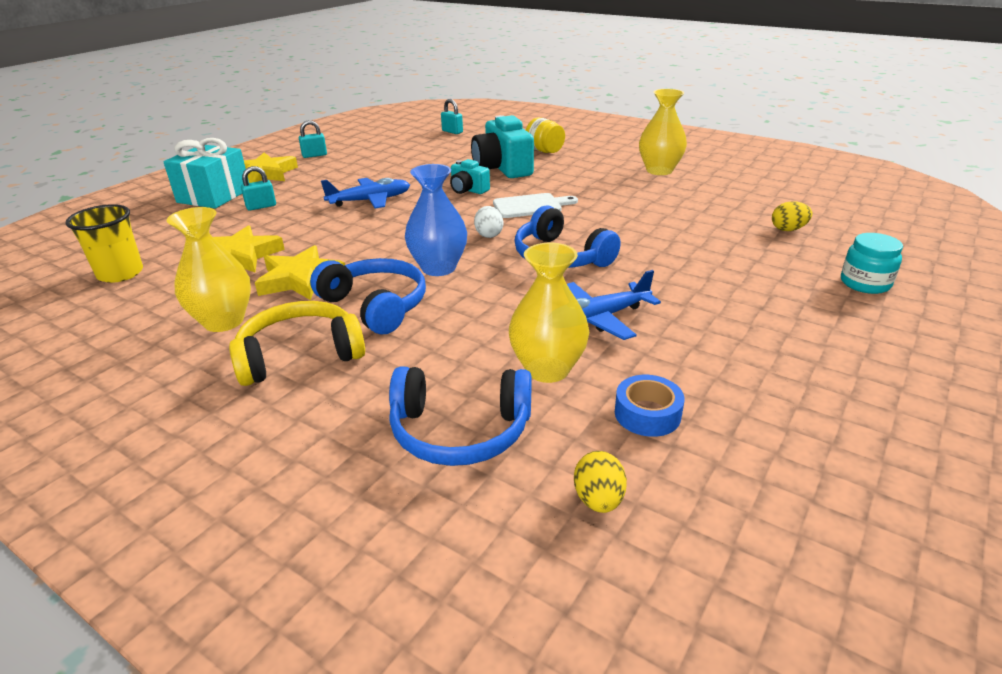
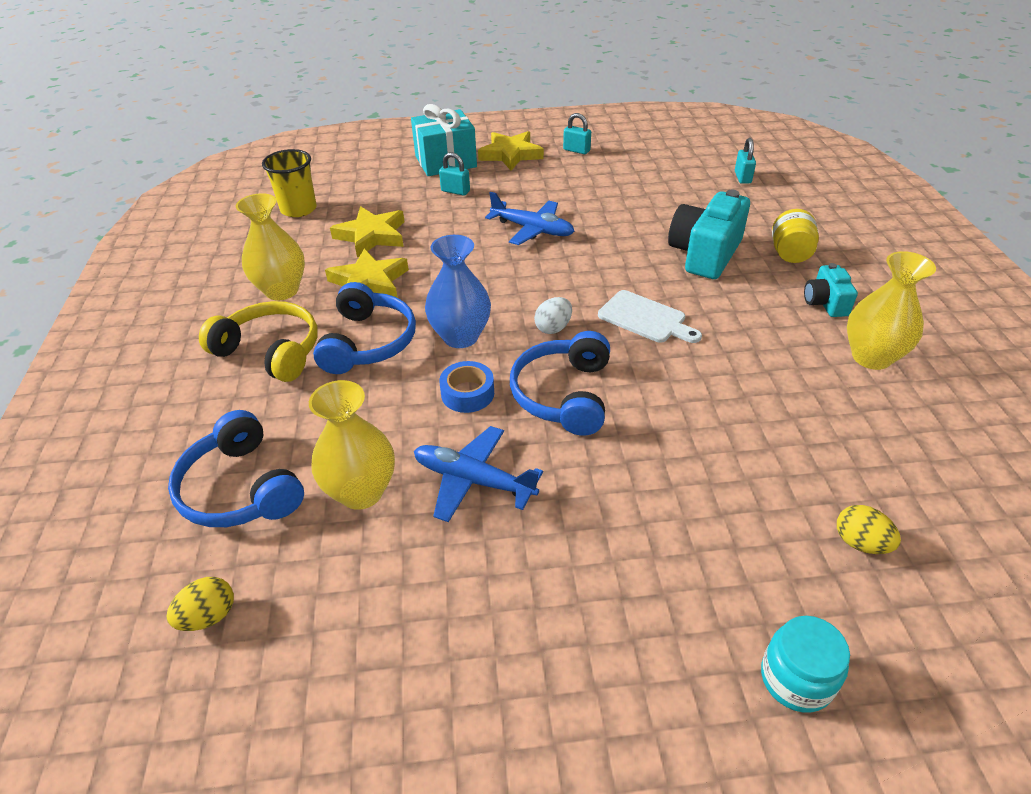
camera: 50 degrees right, 10 degrees up
(468, 190) = (626, 264): turquoise camera -> turquoise camera (825, 303)
(647, 414) = (345, 592): blue tape -> blue tape (467, 393)

